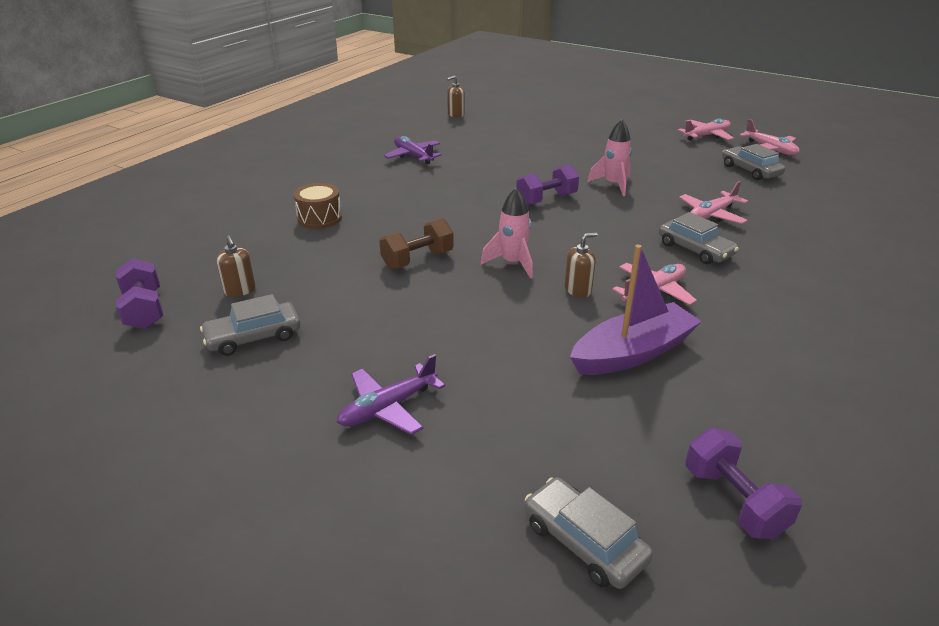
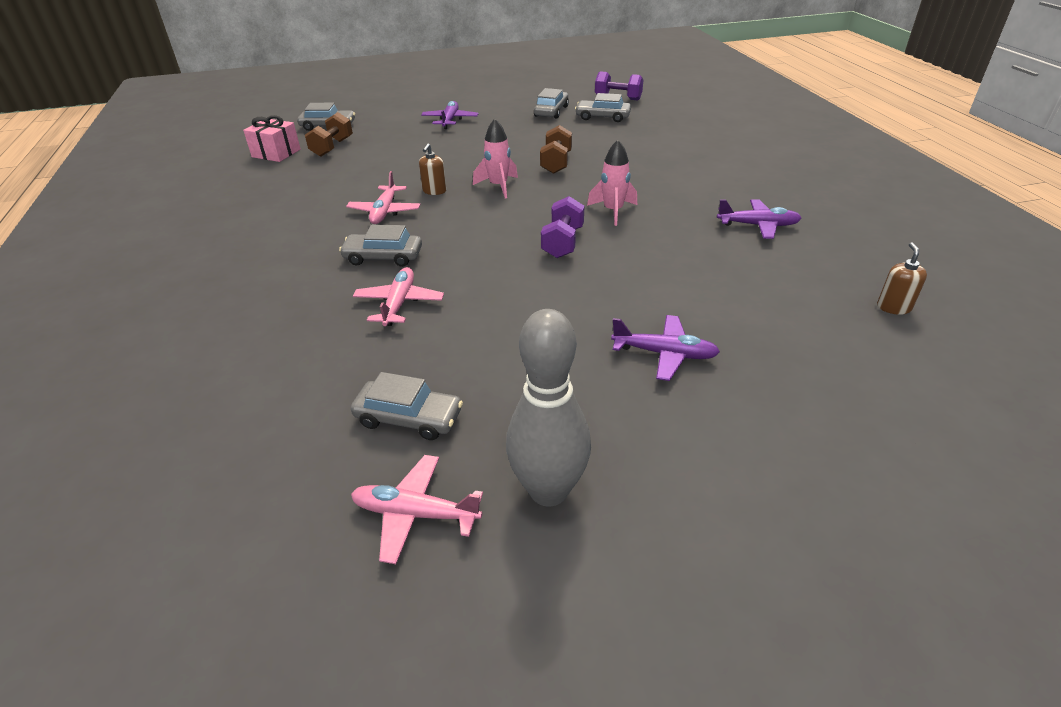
camera: 135 degrees right, 5 degrees up
(240, 290) = (602, 117): brown soap dispenser -> grey car
(319, 218) = (668, 154): brown drum -> none
(590, 142) = (664, 354): none -> purple plane
(613, 185) = (535, 292): pink rocket -> pink rocket (613, 211)
(627, 454) = (332, 147): none -> brown dumbbell
(633, 353) = (364, 177): purple boat -> none
(706, 136) = (548, 490): pink plane -> grey bowling pin
(733, 501) = (276, 153): purple dumbbell -> pink gift

